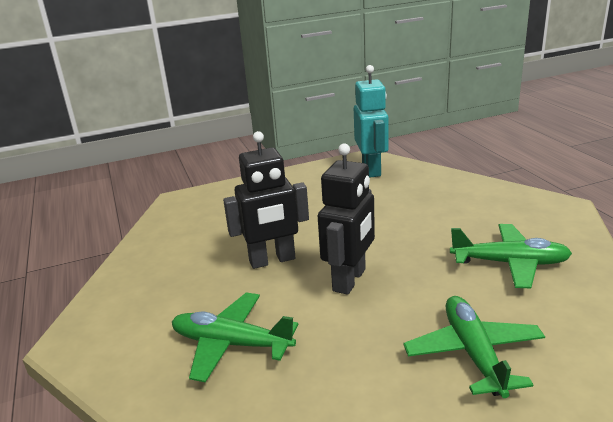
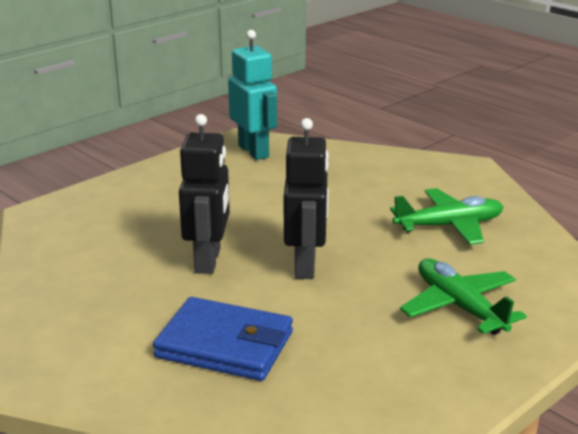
camera: 25 degrees left, 0 degrees up
(231, 344) = (225, 344): green plane -> blue wallet
(272, 260) = (208, 260): black robot -> black robot turned 45 degrees counterclockwise

